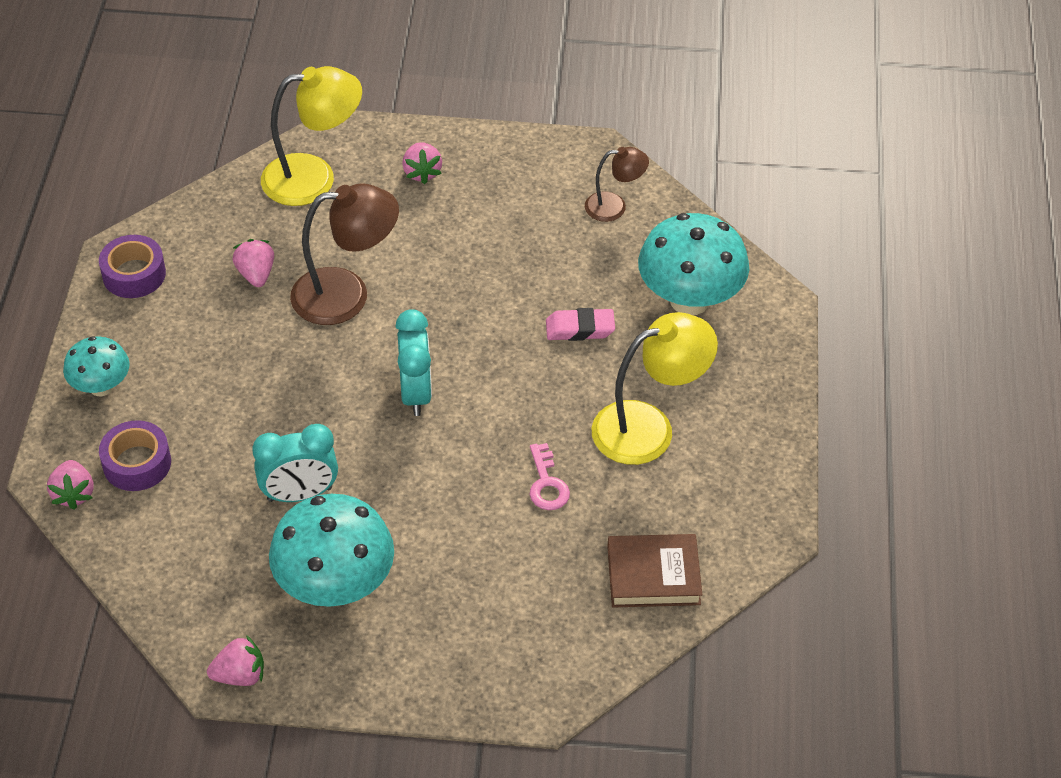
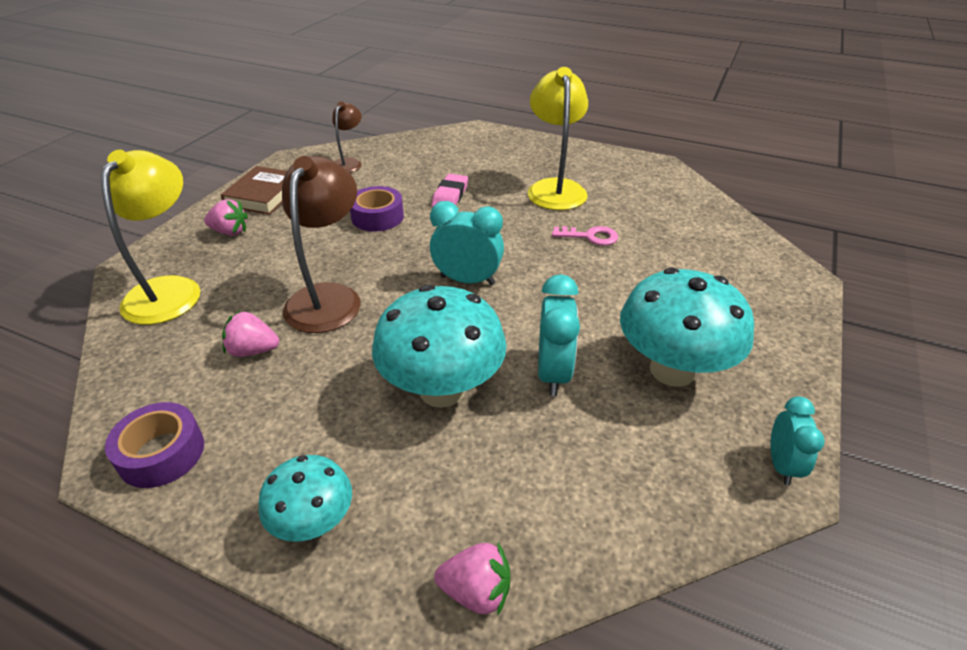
camera: 70 degrees left, 10 degrees down
(137, 463) = (455, 506): purple tape -> purple tape (377, 217)
(240, 675) = (781, 465): pink strawberry -> turquoise clock
(653, 575) = (686, 211): brown book -> brown book (264, 195)
(689, 300) = (453, 154): turquoise mushroom -> turquoise mushroom (442, 390)

